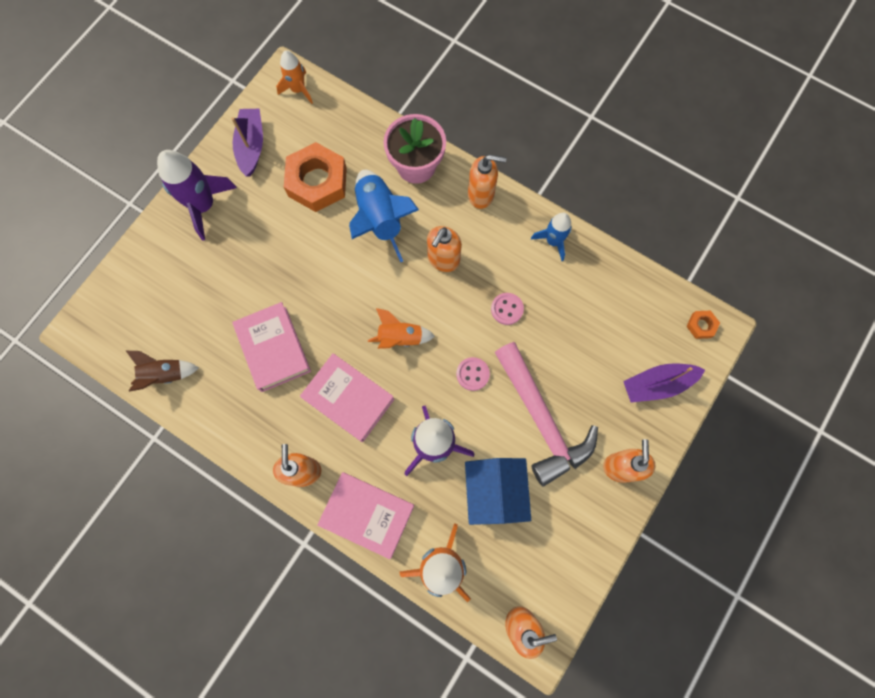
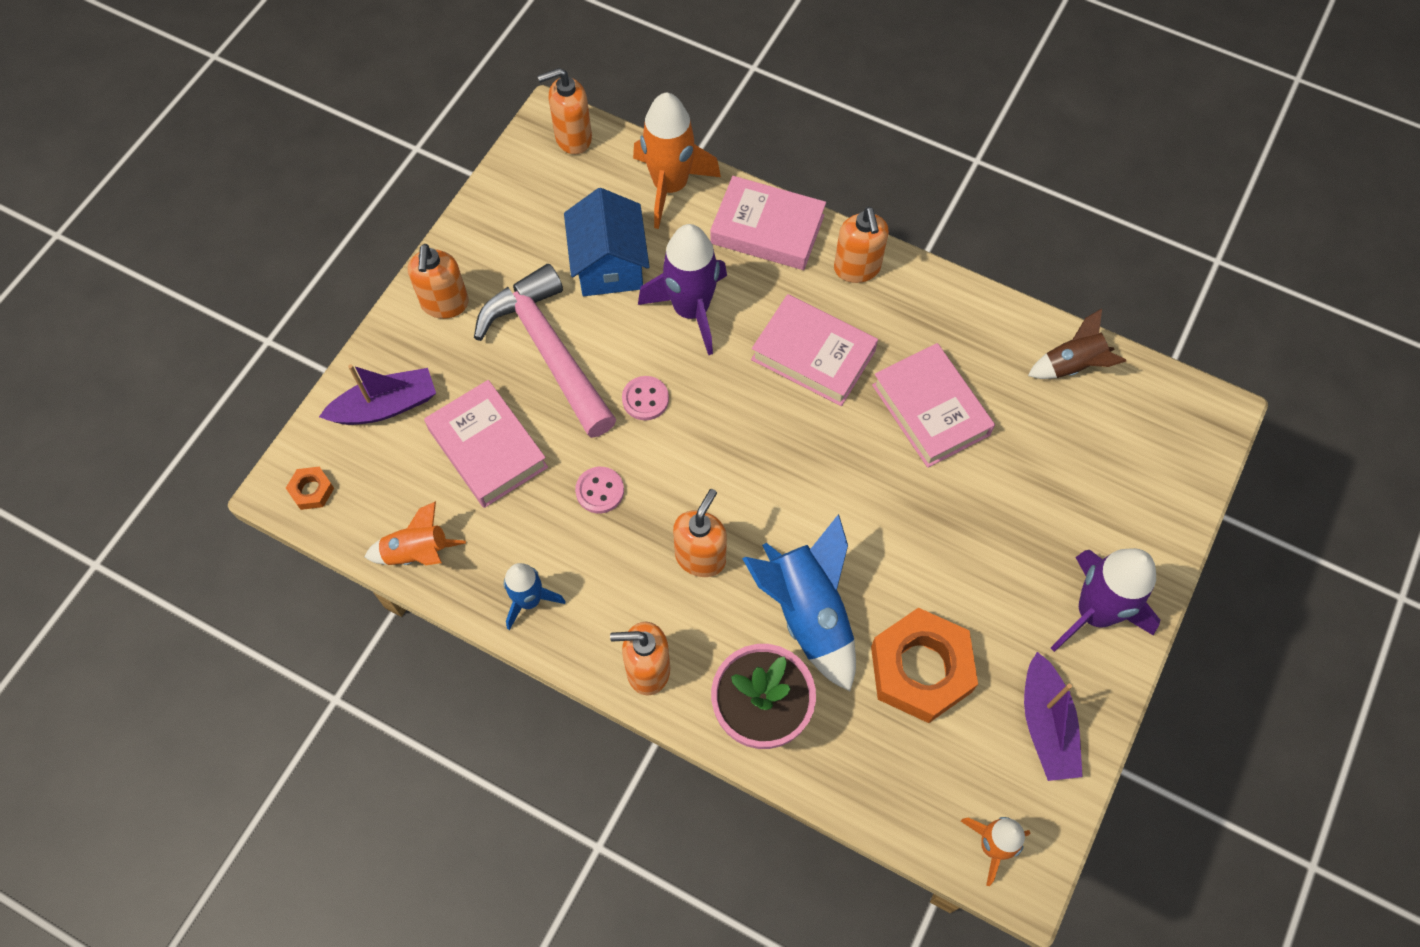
camera: 175 degrees right, 10 degrees down
(400, 337) = (752, 439): orange rocket -> orange rocket (417, 553)
(583, 346) = (488, 448): none -> pink book

